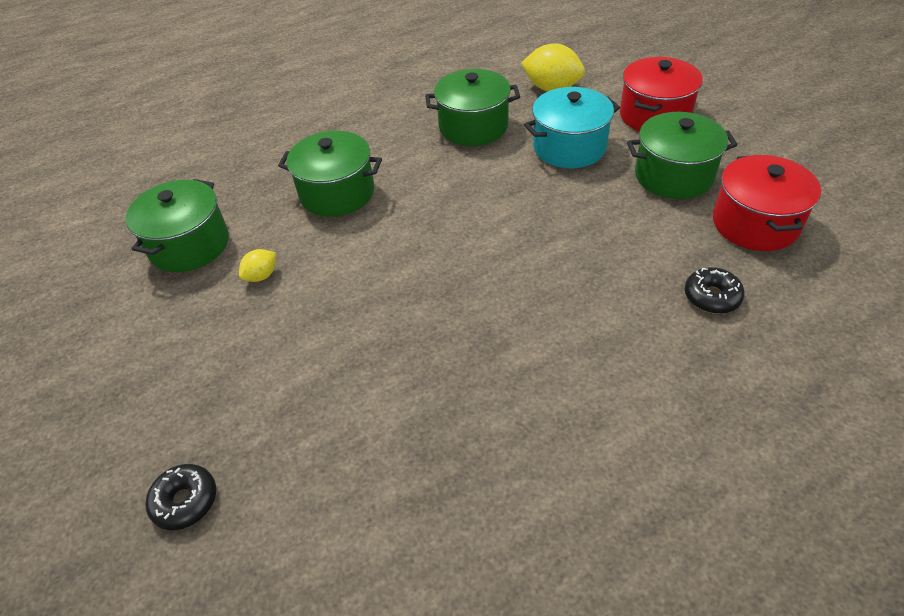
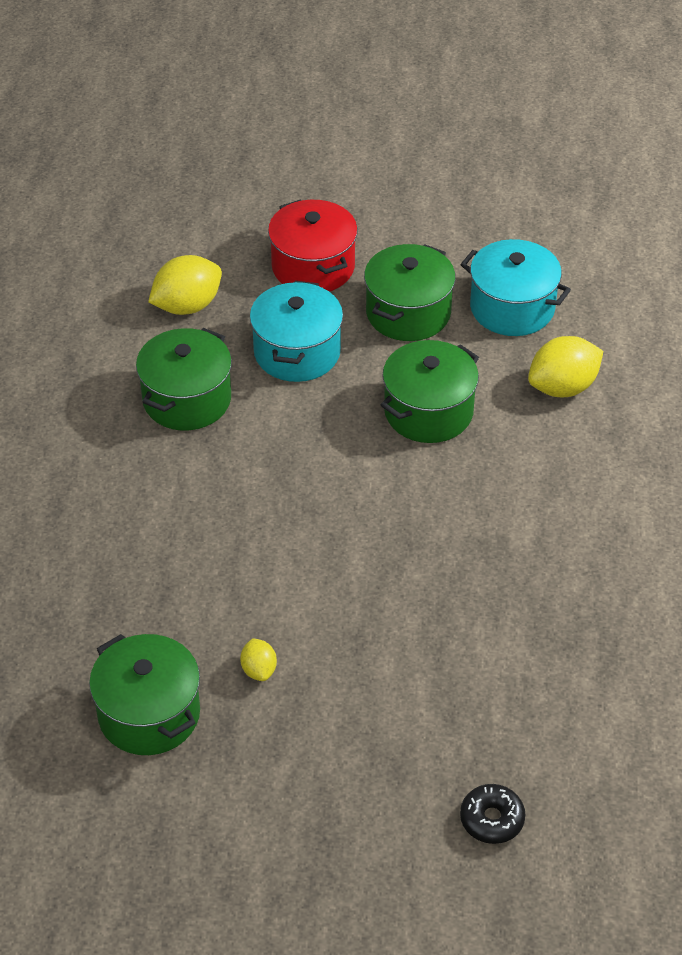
camera: 60 degrees left, 0 degrees up
(337, 193) = (185, 557): green pot -> green pot (428, 411)
(711, 297) = (563, 387): black donut -> yellow lemon
(755, 223) = (512, 308): red pot -> turquoise pot

